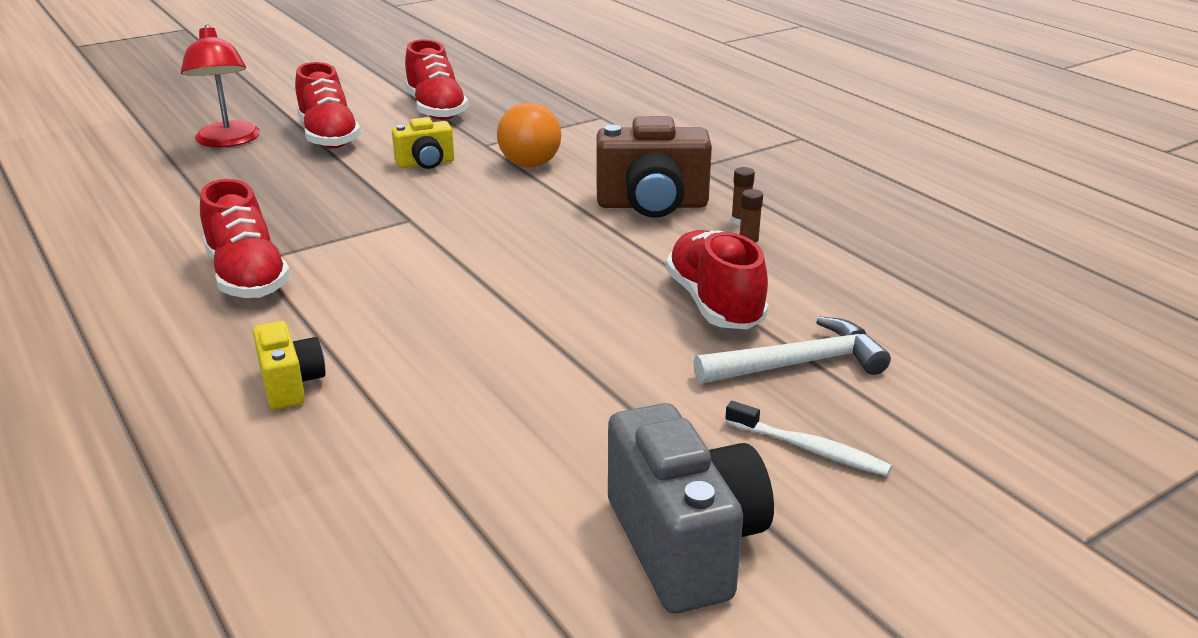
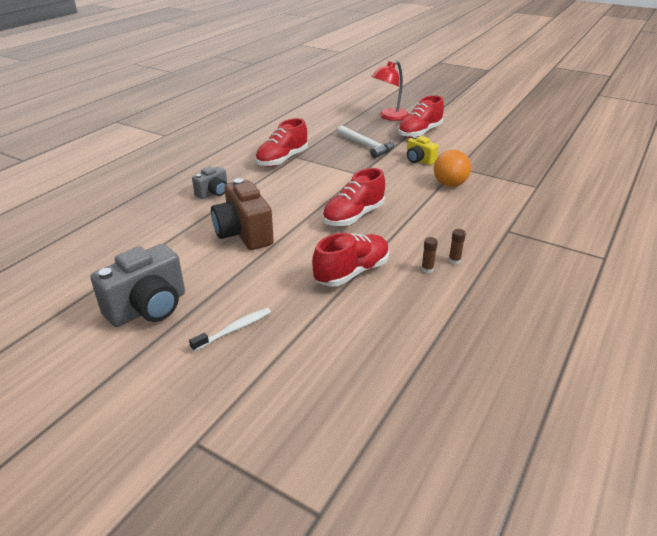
camera: 65 degrees right, 5 degrees up
(291, 385) = (213, 193): yellow camera -> grey camera
(436, 109) = (482, 144): red shoe -> red shoe (353, 216)
(652, 205) = (443, 229): brown camera -> brown camera (244, 234)
(799, 364) = (310, 311): white hammer -> white hammer (367, 146)
(809, 449) = (234, 329): white toothbrush -> white toothbrush turned 135 degrees counterclockwise

